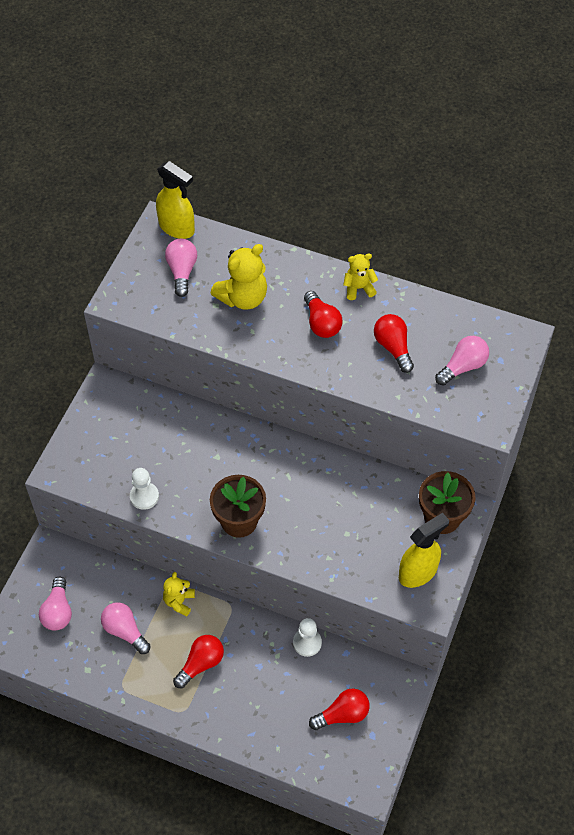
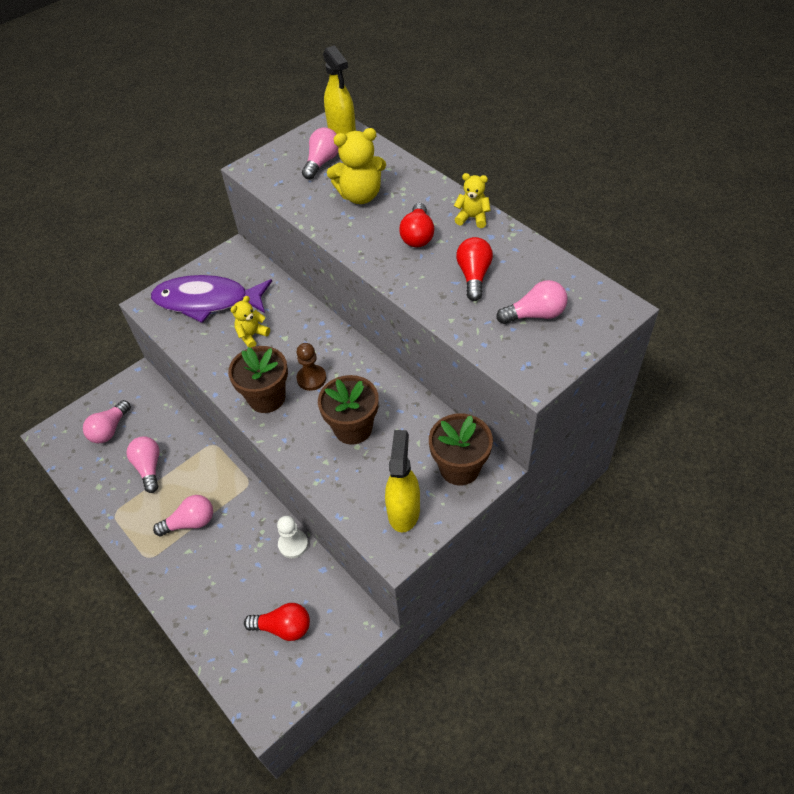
camera: 30 degrees right, 5 degrees down
(115, 447) = (207, 301): none -> purple fish
(144, 496) = (202, 348): white pawn -> none
(179, 601) = (208, 461): yellow teddy bear -> yellow teddy bear (252, 335)
(201, 664) = (190, 522): red light bulb -> pink light bulb
(268, 487) = (311, 378): none -> brown pawn
(333, 518) = (353, 428): none -> brown flower pot
(418, 572) = (403, 510): yellow spray bottle -> yellow spray bottle turned 75 degrees counterclockwise

